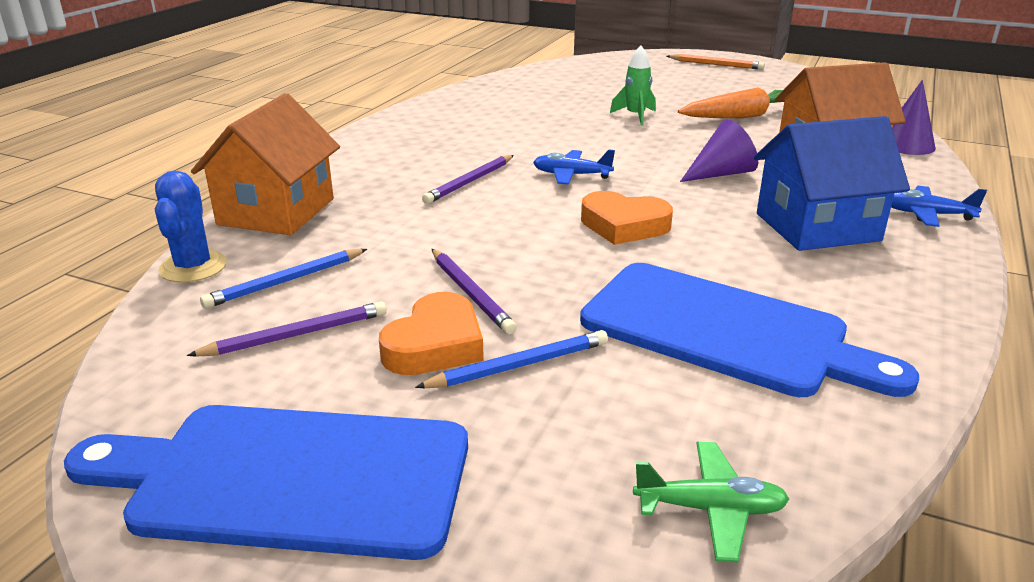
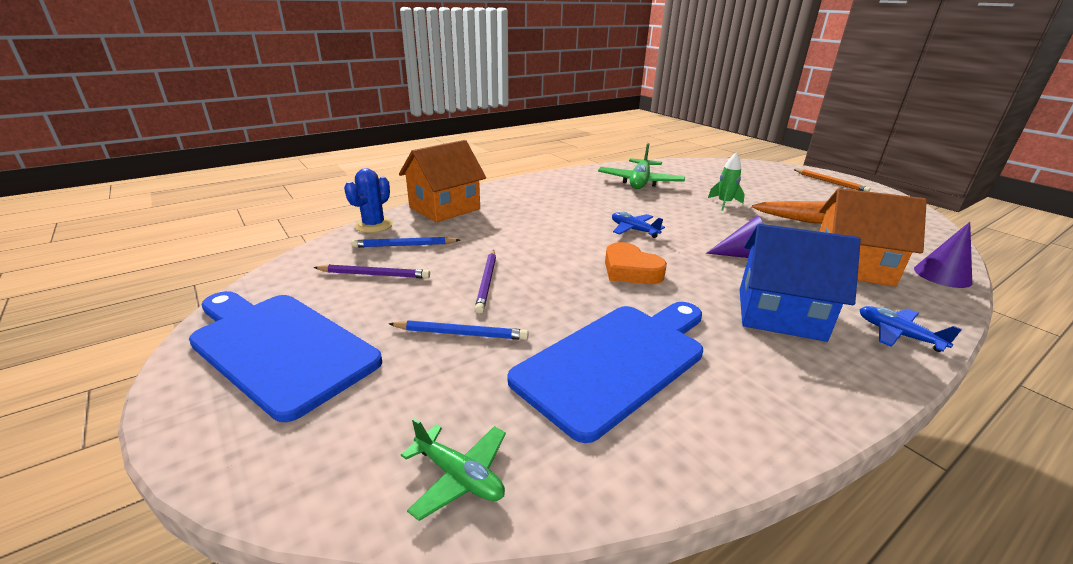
camera: 30 degrees right, 0 degrees up
(435, 345) = (432, 304): orange heart -> none
(470, 182) = (565, 218): purple pencil -> none
(507, 110) = (640, 182): none -> green plane
(724, 331) = (616, 362): blue cutting board -> blue cutting board turned 105 degrees counterclockwise

